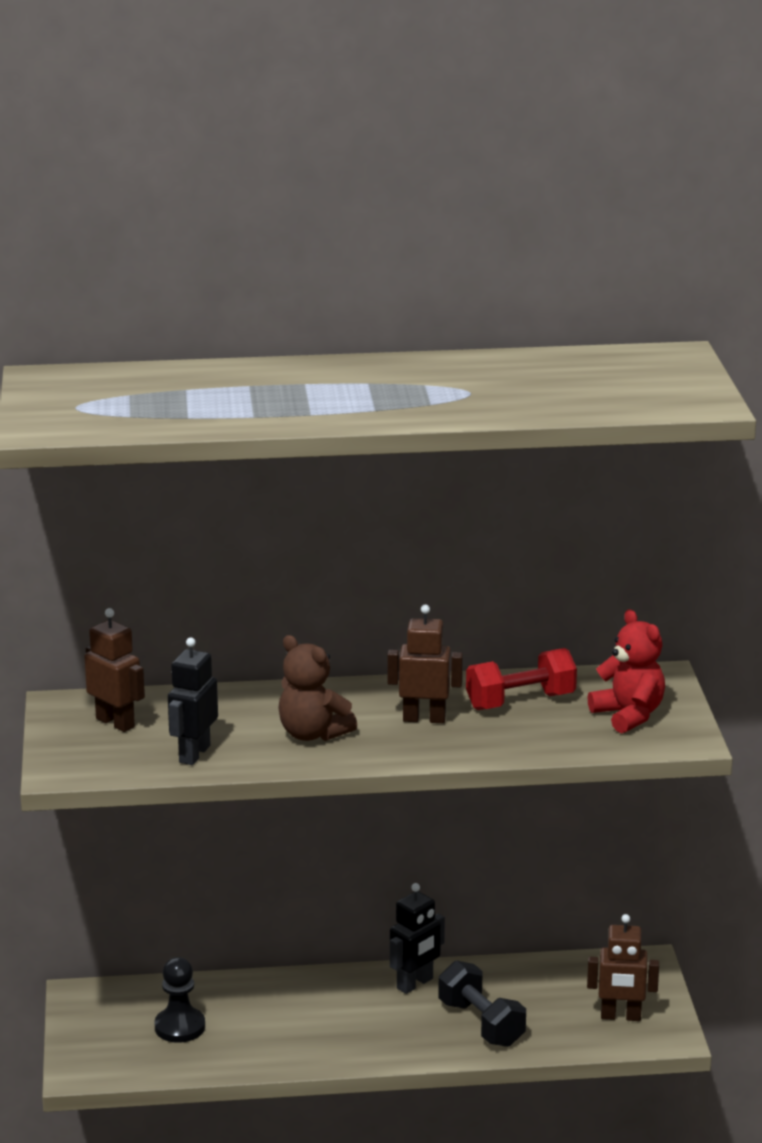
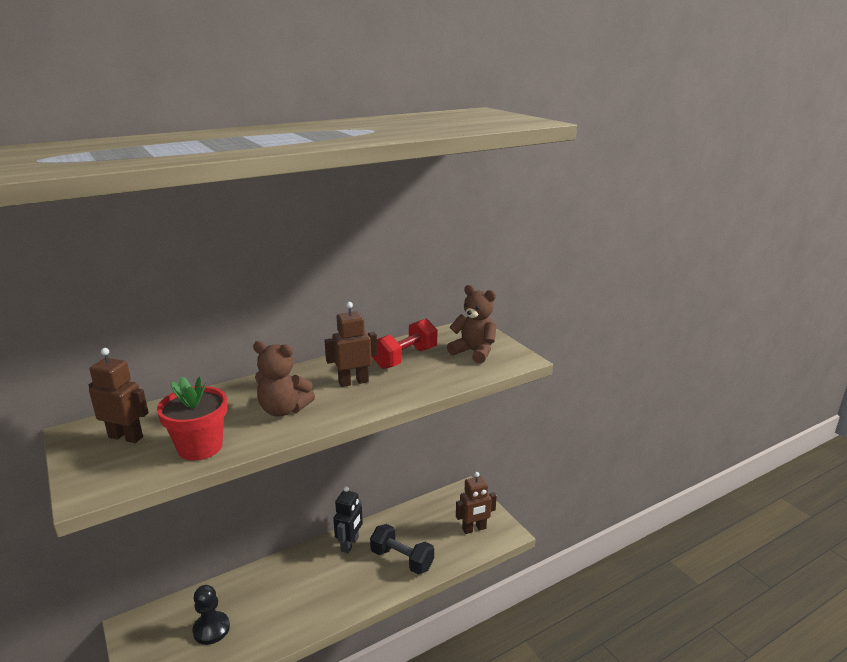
camera: 25 degrees left, 0 degrees up
(194, 754) = (200, 447): black robot -> red flower pot
(629, 715) = (474, 352): red teddy bear -> brown teddy bear

